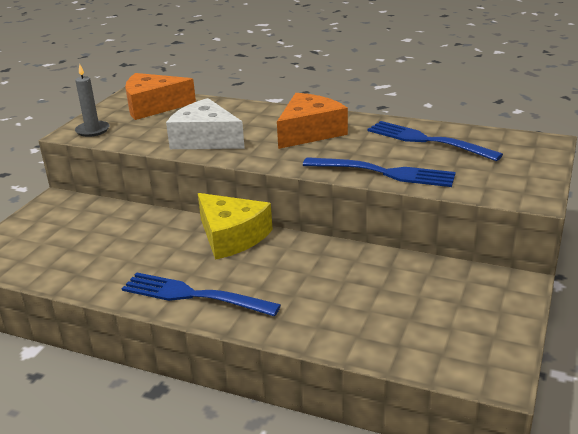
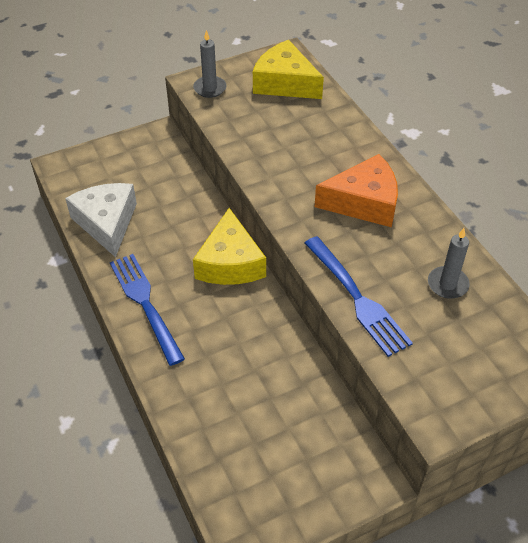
camera: 40 degrees right, 20 degrees up
(153, 106) = (284, 83): orange cheese -> yellow cheese
(205, 139) = (275, 156): white cheese -> white cheese (107, 223)
(427, 141) = (447, 284): blue fork -> grey candle

